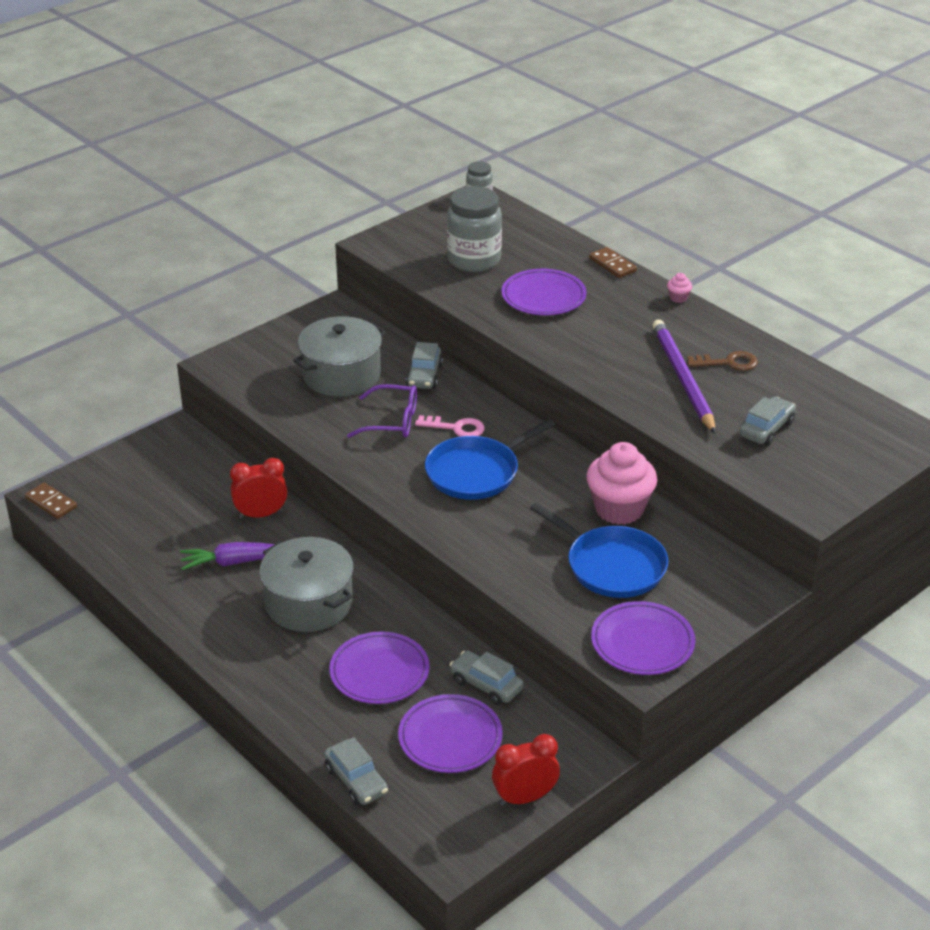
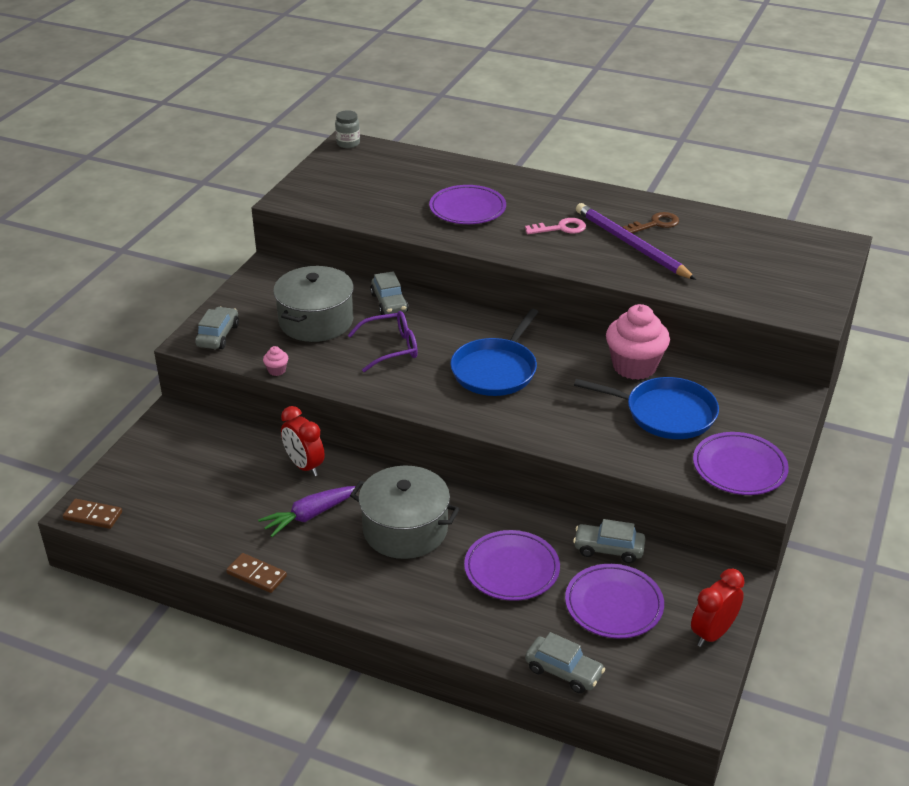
camera: 25 degrees left, 0 degrees up
(261, 514) = (304, 466): red clock -> red clock turned 90 degrees counterclockwise
(456, 428) = (450, 338): pink key -> pink key (560, 228)
(474, 260) = (385, 193): grey jar -> none
(612, 265) = (502, 171): brown domino -> brown domino (257, 575)
(678, 298) = (575, 185): pink cupcake -> pink cupcake (277, 370)
(766, 429) = (727, 266): grey car -> grey car (218, 335)

